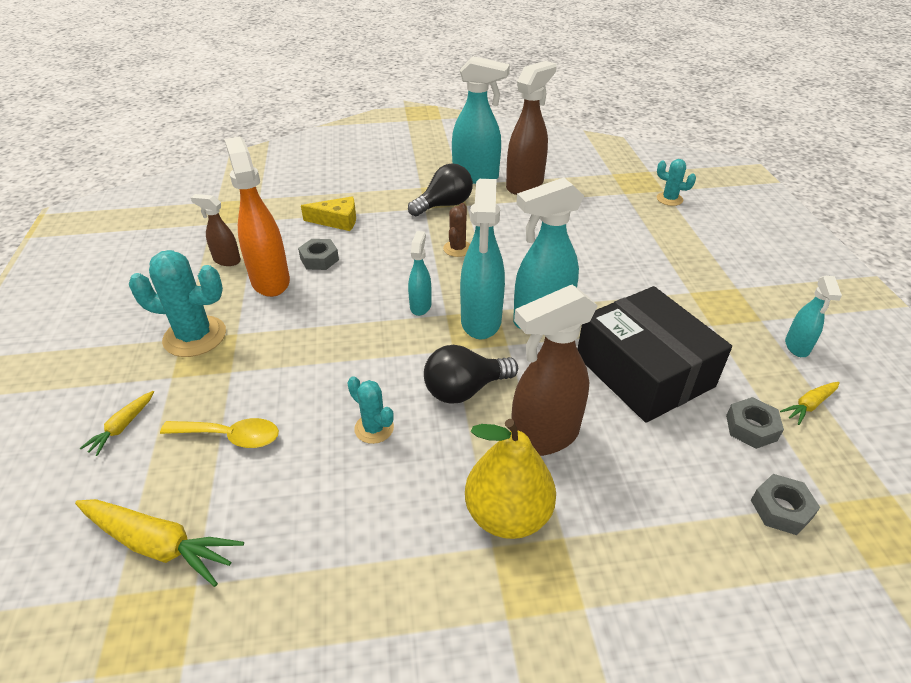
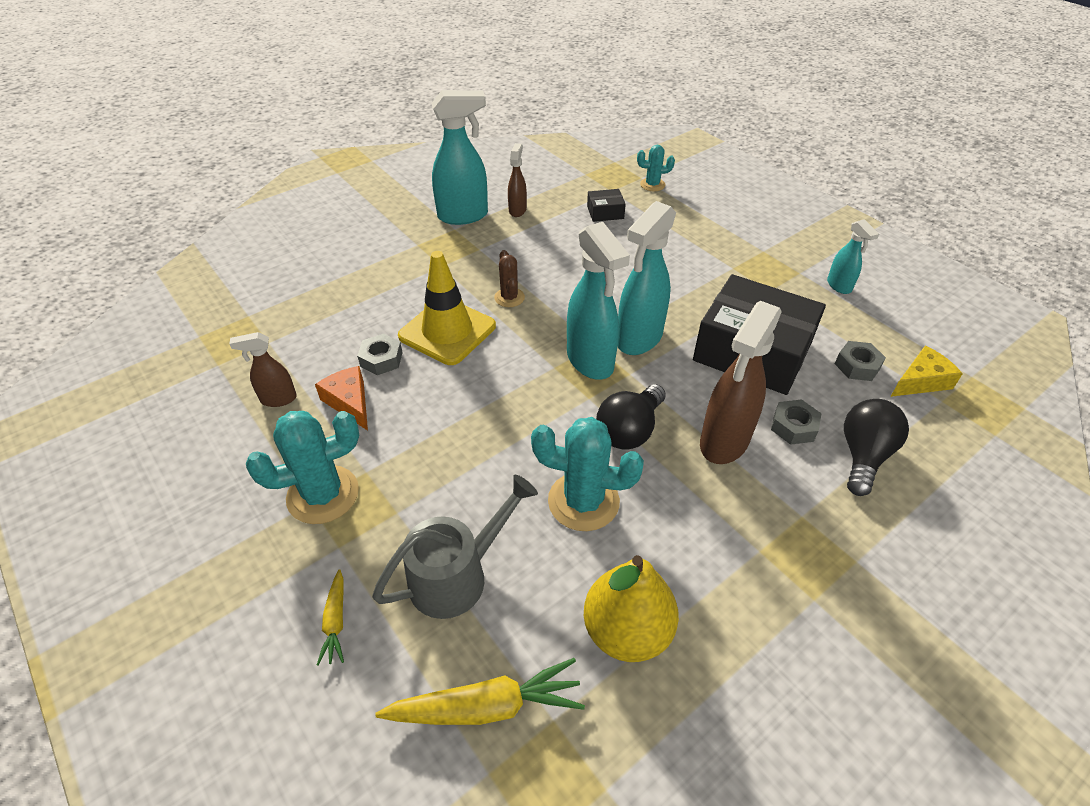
camera: 30 degrees left, 5 degrees up
(230, 436) = (458, 574): yellow spoon -> grey watering can
(270, 281) = (349, 402): orange spray bottle -> orange cheese
(337, 221) = (362, 311): yellow cheese -> yellow cheese (921, 381)
(374, 428) = (583, 501): turquoise cactus -> turquoise cactus, size x1.80
(386, 257) = (447, 331): none -> yellow traffic cone
(420, 306) = (524, 368): turquoise spray bottle -> none
(444, 205) = (458, 256): black light bulb -> black light bulb (863, 455)
(507, 515) = (750, 520): yellow pear -> yellow pear (627, 631)
(525, 185) = (517, 210): brown spray bottle -> brown spray bottle, size x0.53
(602, 209) = (605, 212): none -> black box
(781, 509) = (919, 420): grey nut -> grey nut (793, 427)
(809, 405) = (879, 331): yellow carrot -> none

